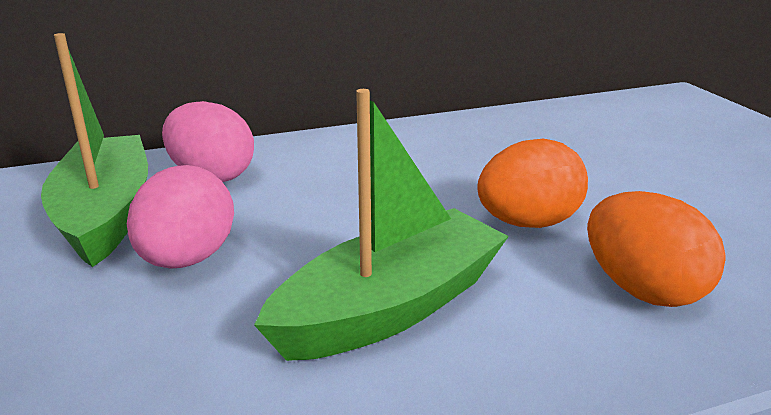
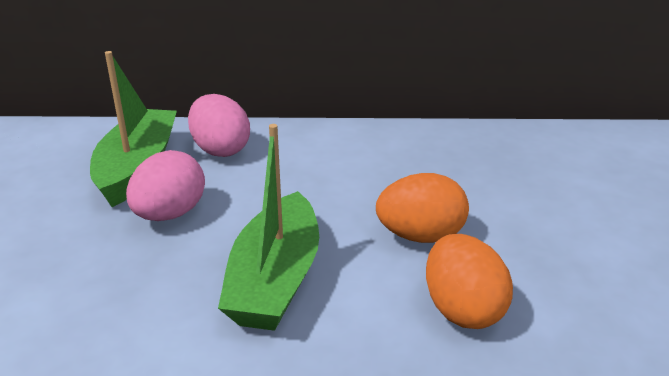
camera: 20 degrees right, 5 degrees up
(390, 308) = (275, 280): green boat -> green boat turned 120 degrees clockwise

